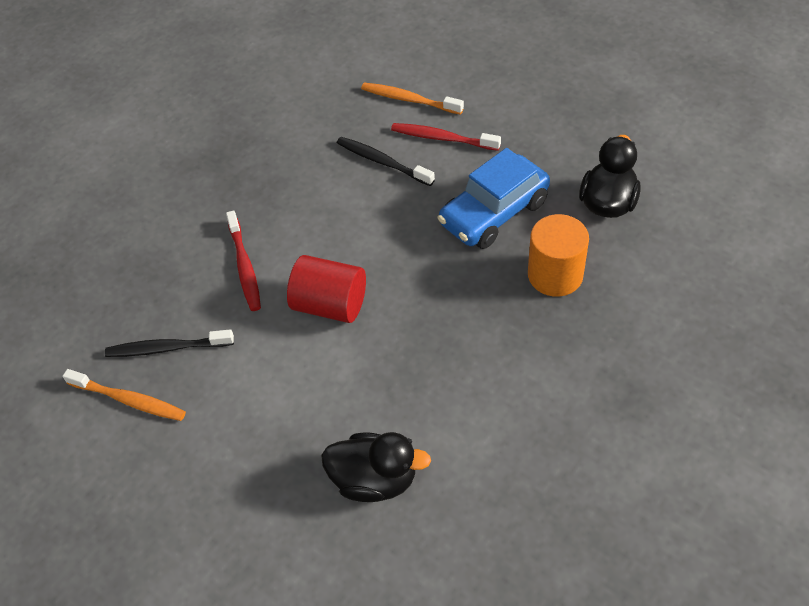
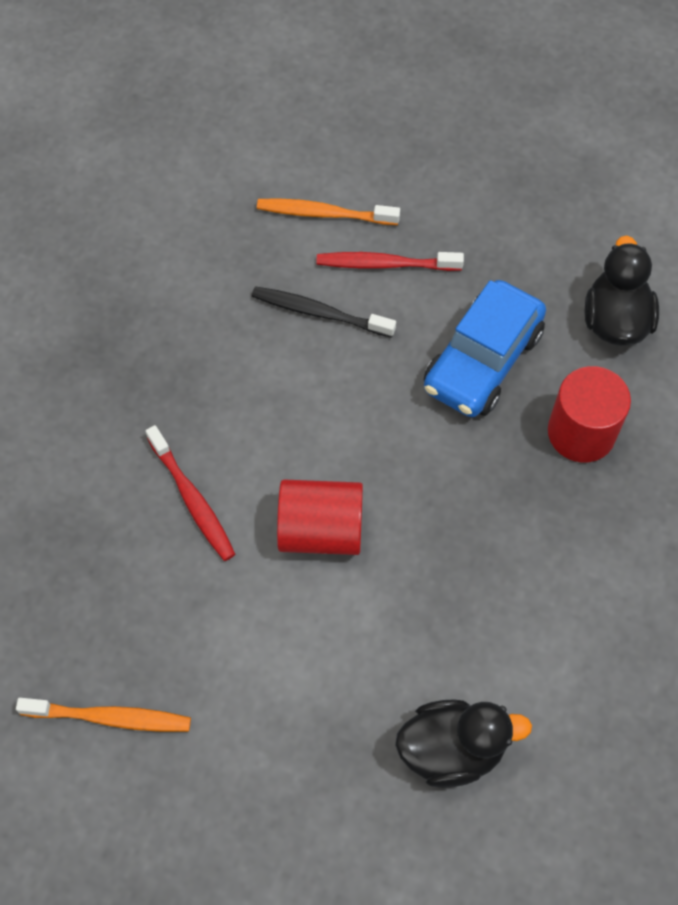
camera: 20 degrees left, 10 degrees up
(167, 348) = (133, 635): black toothbrush -> none
(555, 275) = (581, 432): orange cylinder -> red cylinder

